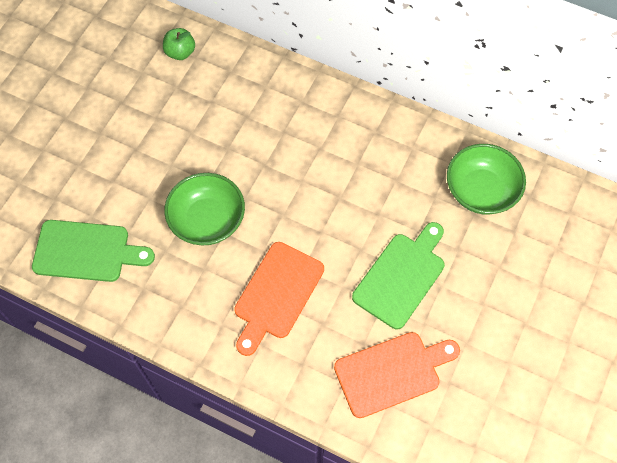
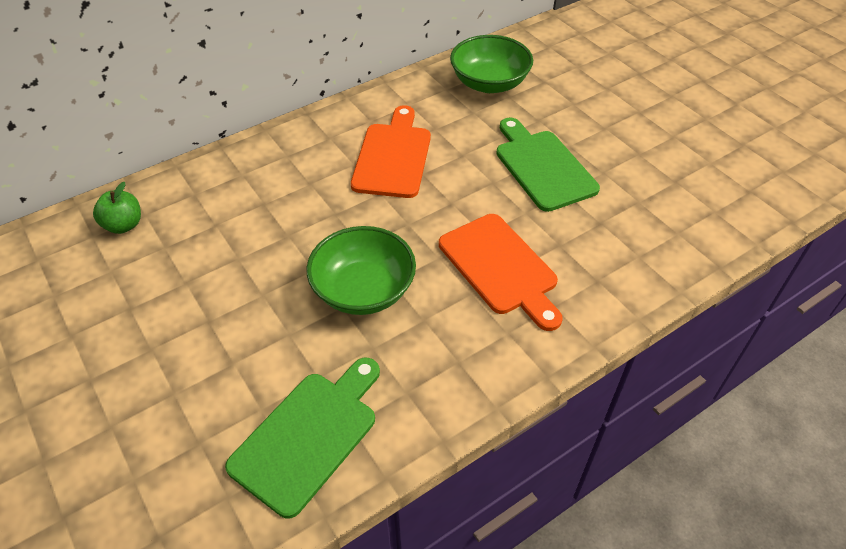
camera: 60 degrees left, 15 degrees down
(391, 372) = (644, 216): orange cutting board -> orange cutting board (393, 157)

